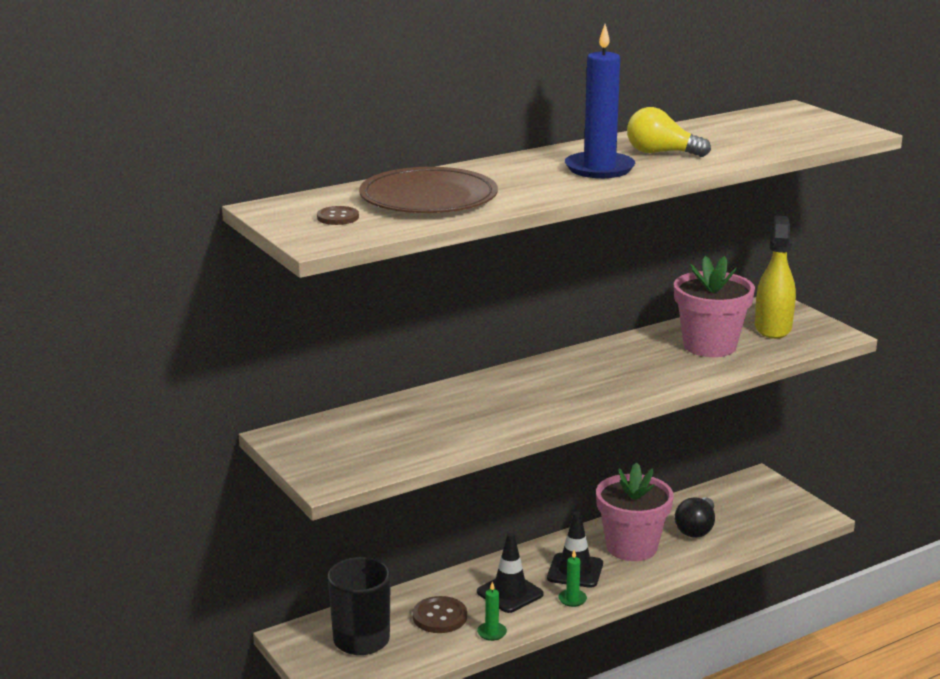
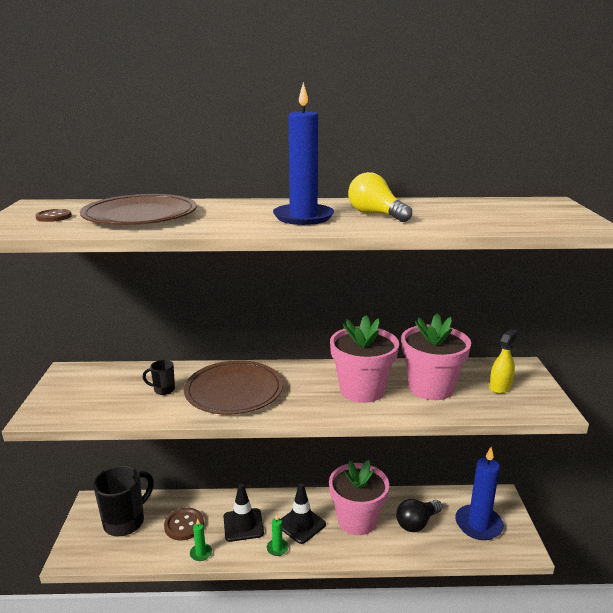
camera: 30 degrees right, 0 degrees up
(432, 422) = (163, 390): none -> black mug
(513, 401) = (234, 391): none -> brown plate
(645, 365) = (362, 390): none -> pink flower pot
(758, 510) = (478, 524): none -> blue candle
(773, 328) = (500, 387): yellow spray bottle -> yellow spray bottle, size x0.62

